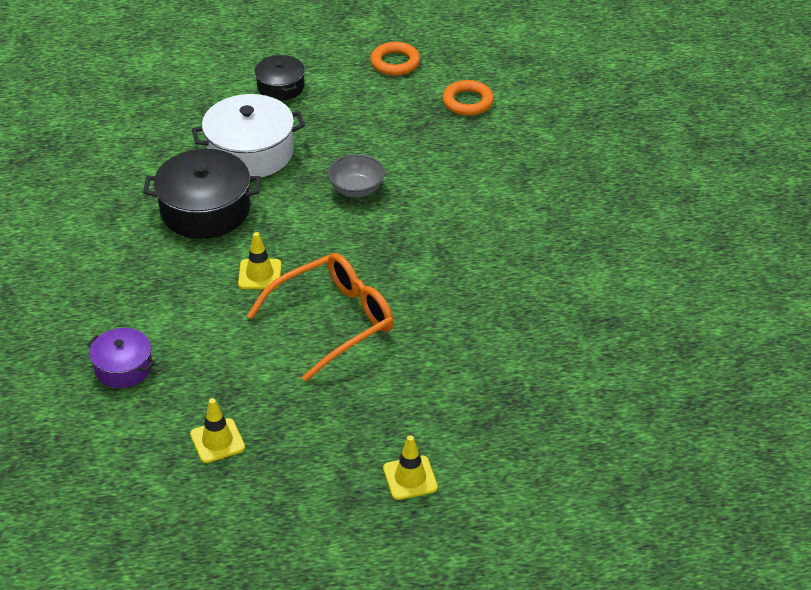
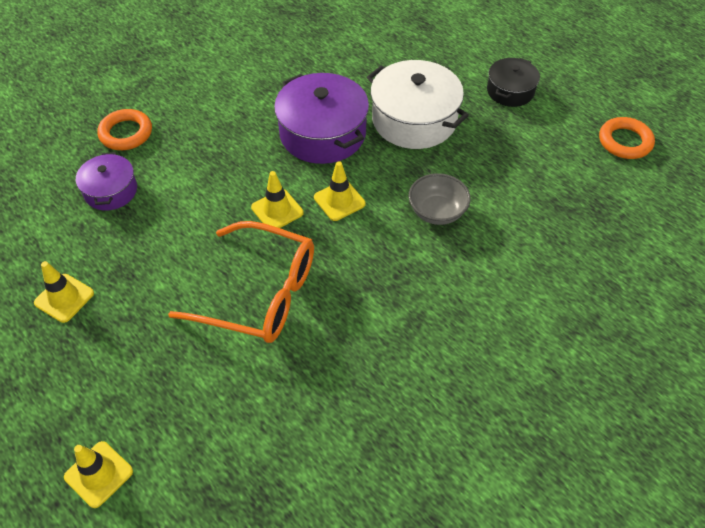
camera: 55 degrees right, 10 degrees up
(205, 210) = (322, 133): black pot -> purple pot
(288, 235) = (339, 200): none -> yellow traffic cone
(467, 102) = (634, 222): orange ring -> orange ring (126, 133)

